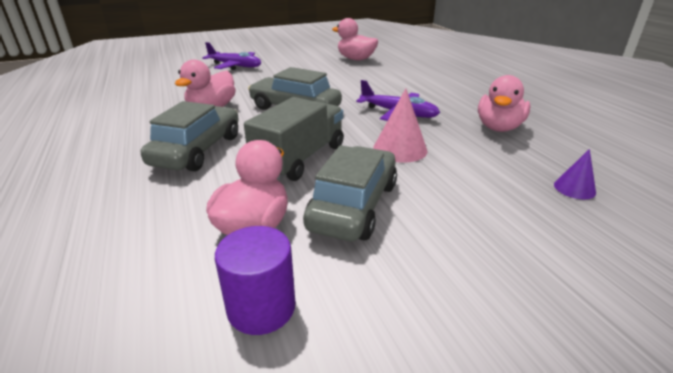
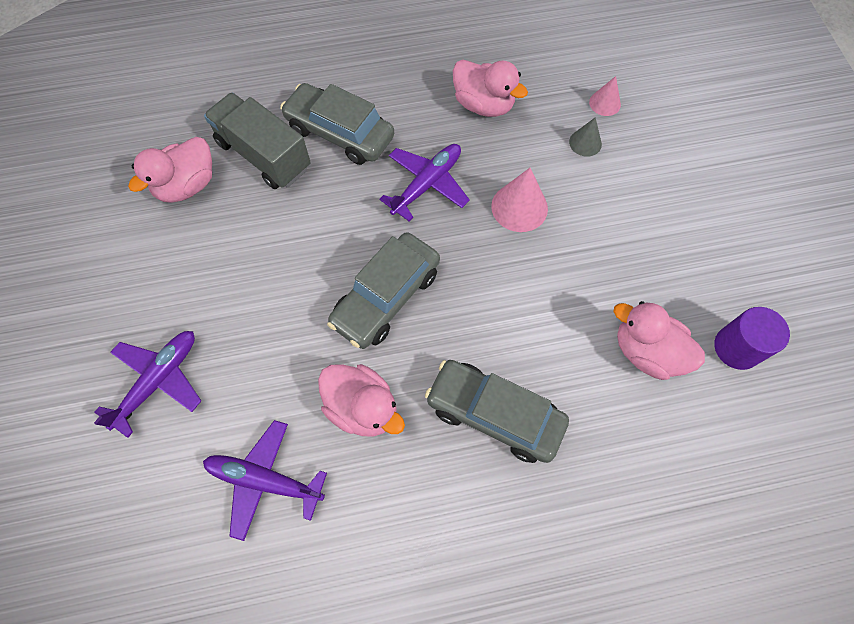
camera: 80 degrees left, 35 degrees up
(171, 90) = (264, 480): none -> purple plane
(300, 159) = (529, 304): grey truck -> grey truck (263, 155)
(353, 206) = (620, 269): grey car -> grey car (340, 133)
(505, 178) = (585, 143): none -> grey cone
(574, 188) = (605, 103): purple cone -> pink cone

